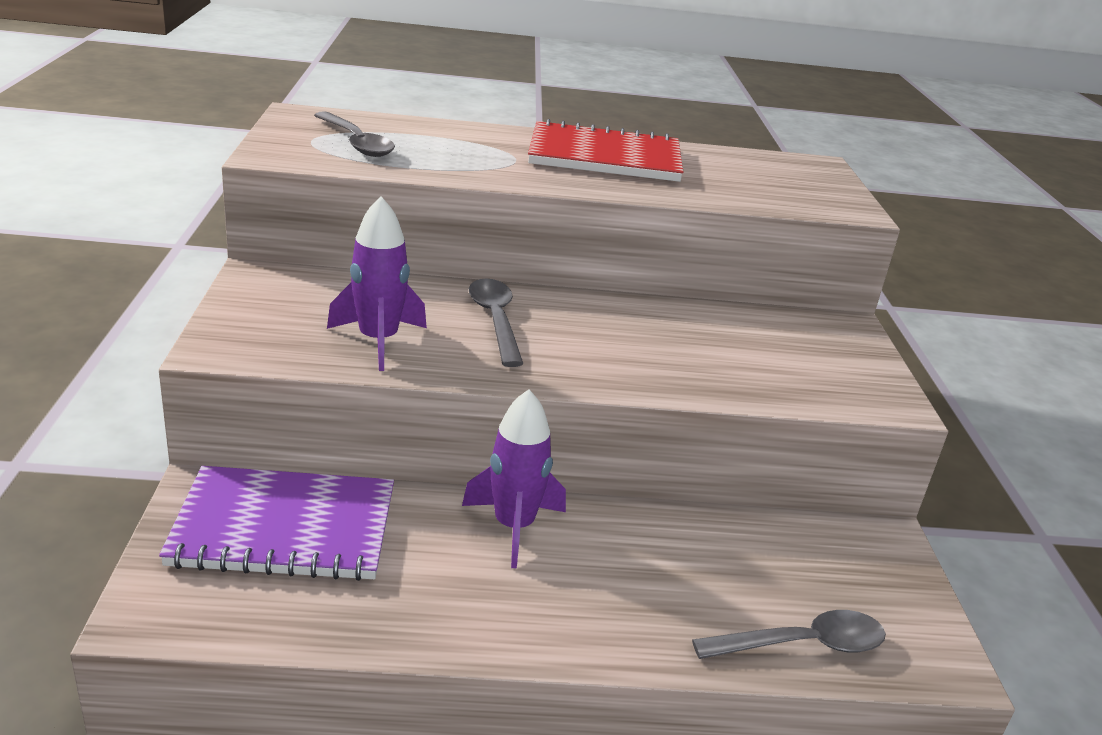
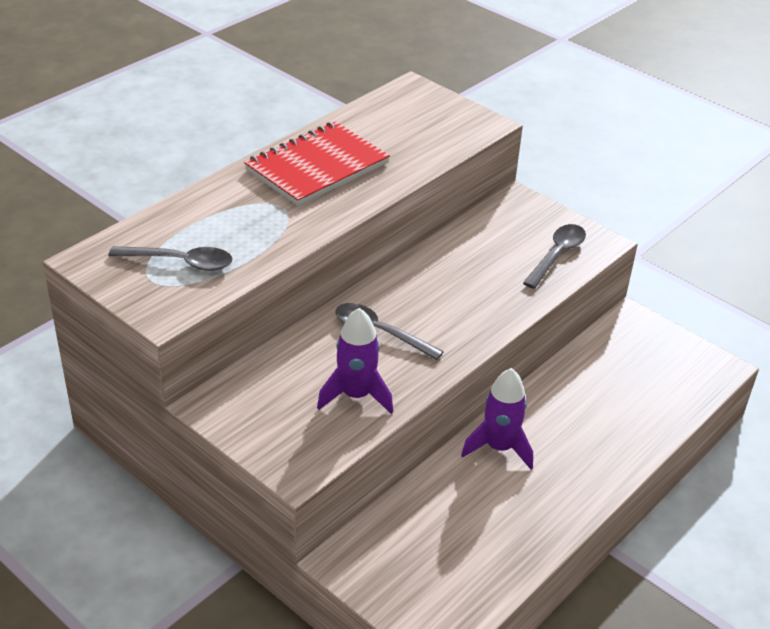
camera: 45 degrees left, 10 degrees up
(284, 528) = (414, 542): purple notebook -> none
(802, 644) = (671, 404): grey spoon -> grey spoon (557, 255)

